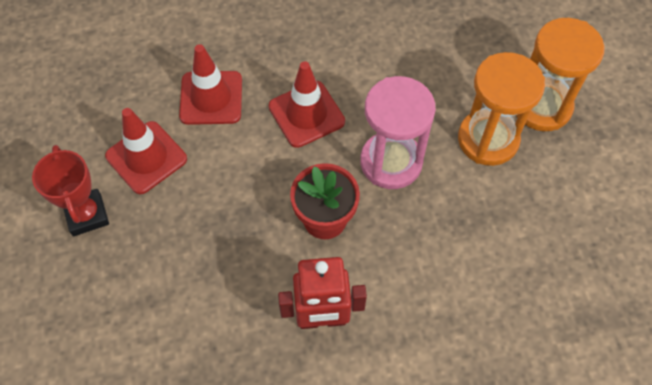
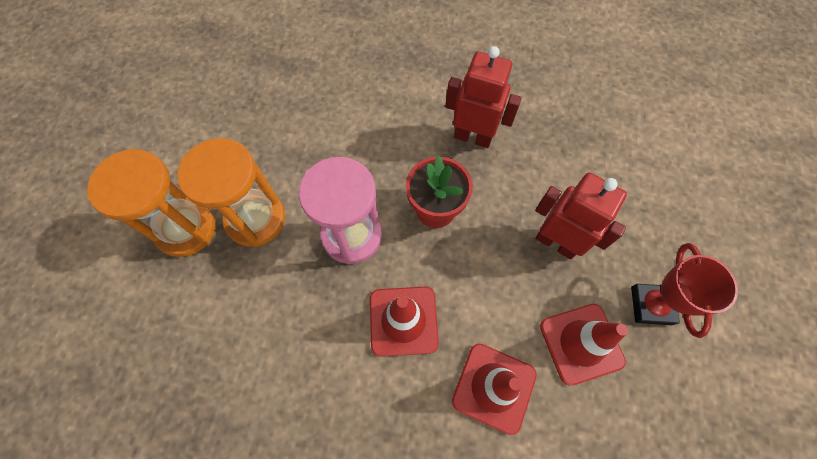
camera: 155 degrees left, 5 degrees up
(192, 237) = (556, 242): none -> red robot

